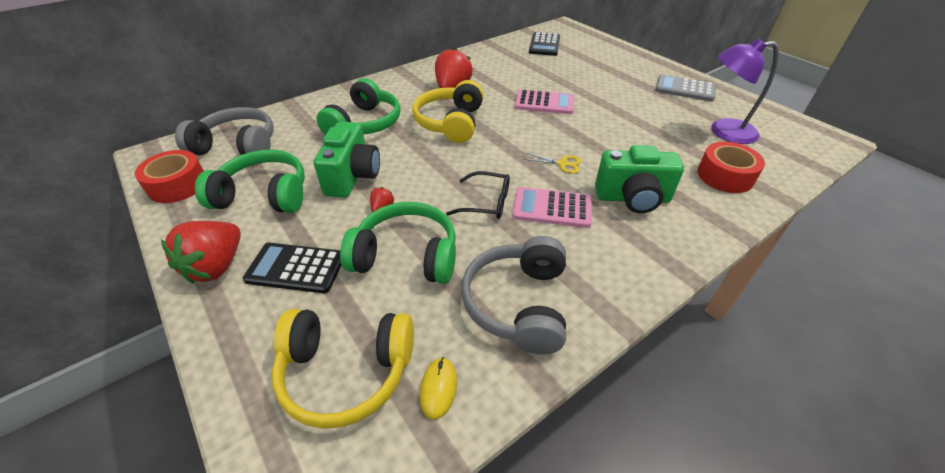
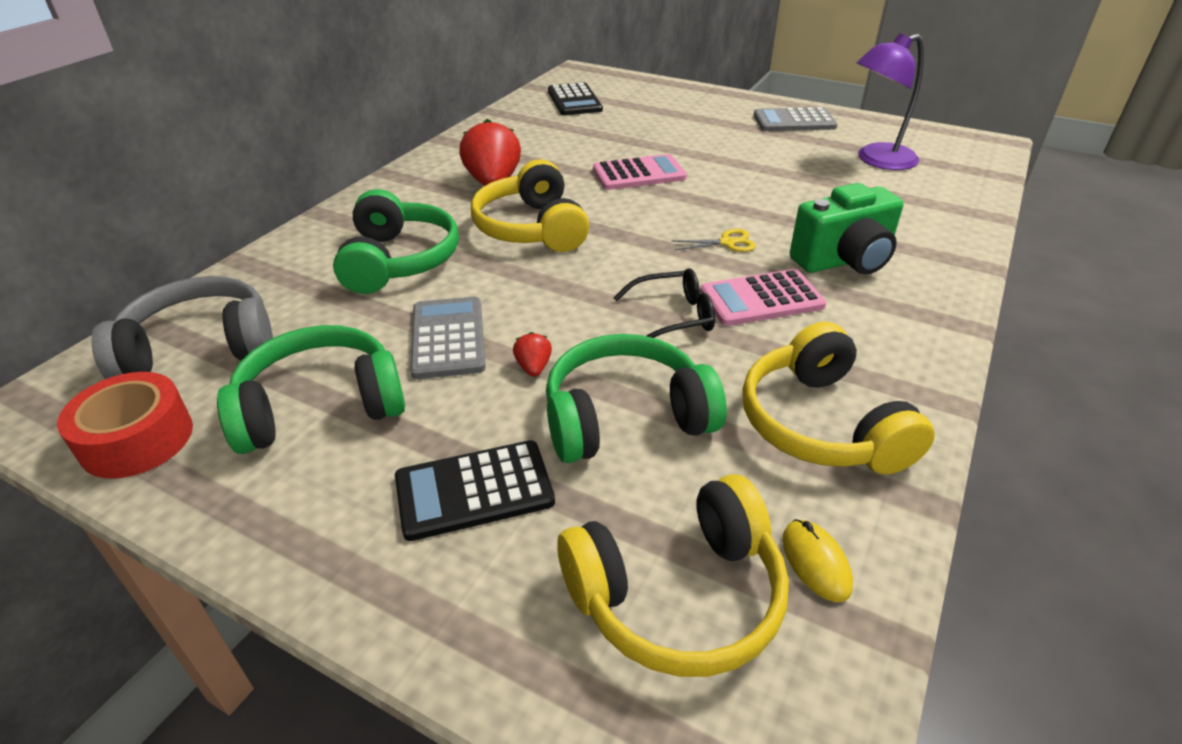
camera: 25 degrees left, 5 degrees down
(216, 266) = (334, 535): red strawberry -> none
(353, 177) = (448, 338): green camera -> grey calculator
(518, 303) = (821, 424): grey headphones -> yellow headphones
(725, 176) = (919, 208): red tape -> none

